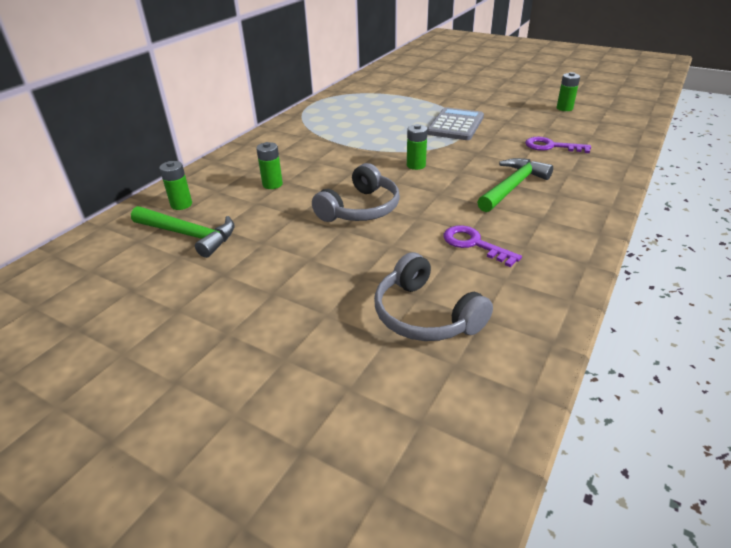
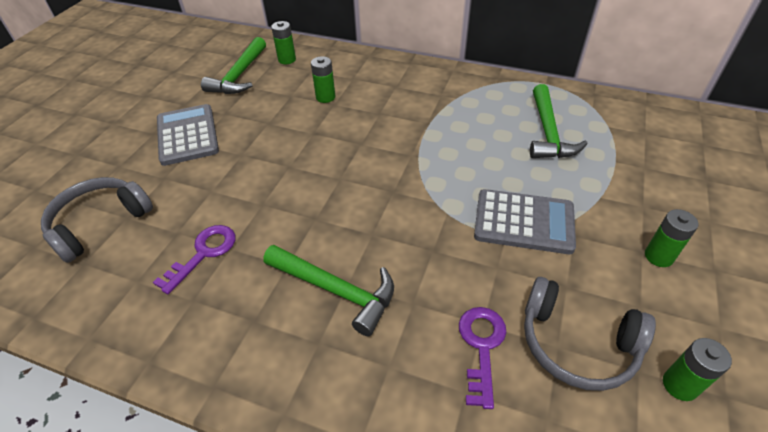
camera: 80 degrees right, 10 degrees up
(291, 266) = (187, 135): none -> grey calculator
(360, 209) = (279, 160): grey headphones -> grey headphones (577, 343)
(371, 108) = (548, 132): none -> green hammer
(416, 165) = (383, 192): green battery -> green battery (658, 256)

